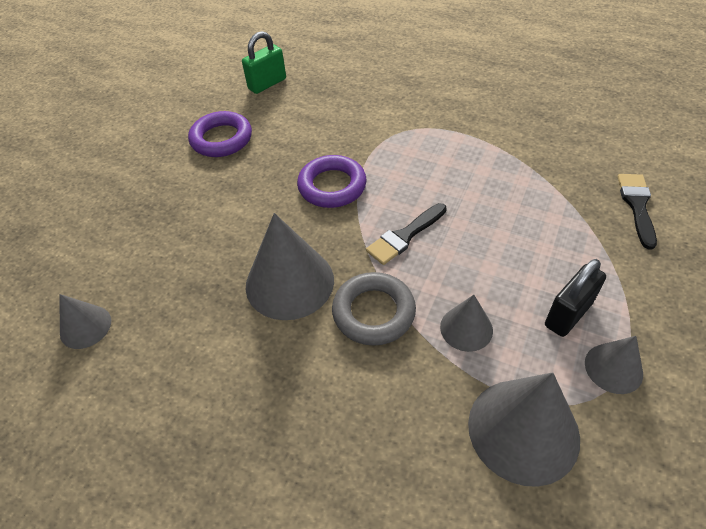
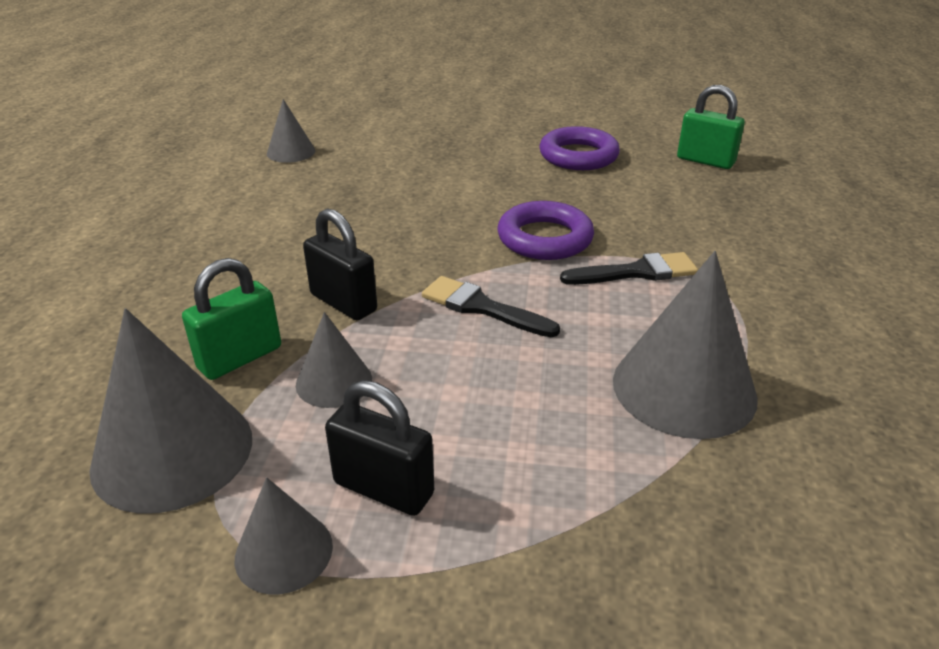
camera: 70 degrees right, 15 degrees down
(289, 282) = (373, 239): grey cone -> grey cone (684, 388)
(373, 312) = (343, 302): grey ring -> black padlock
(426, 385) = (240, 358): none -> green padlock
(637, 205) = (708, 588): black brush -> black brush (636, 272)

